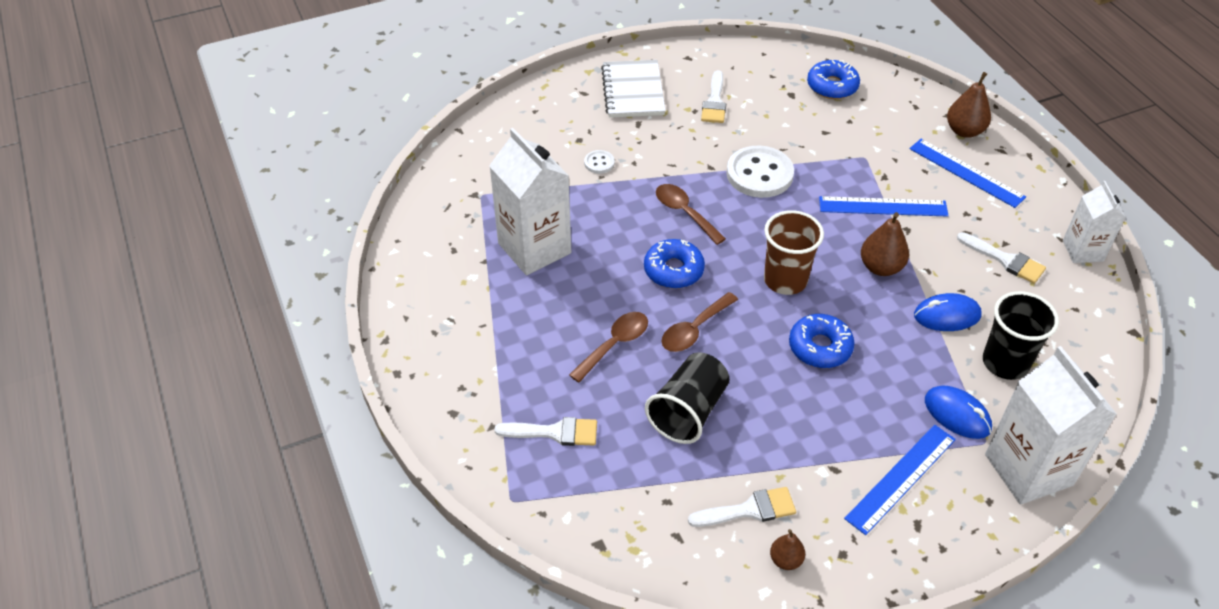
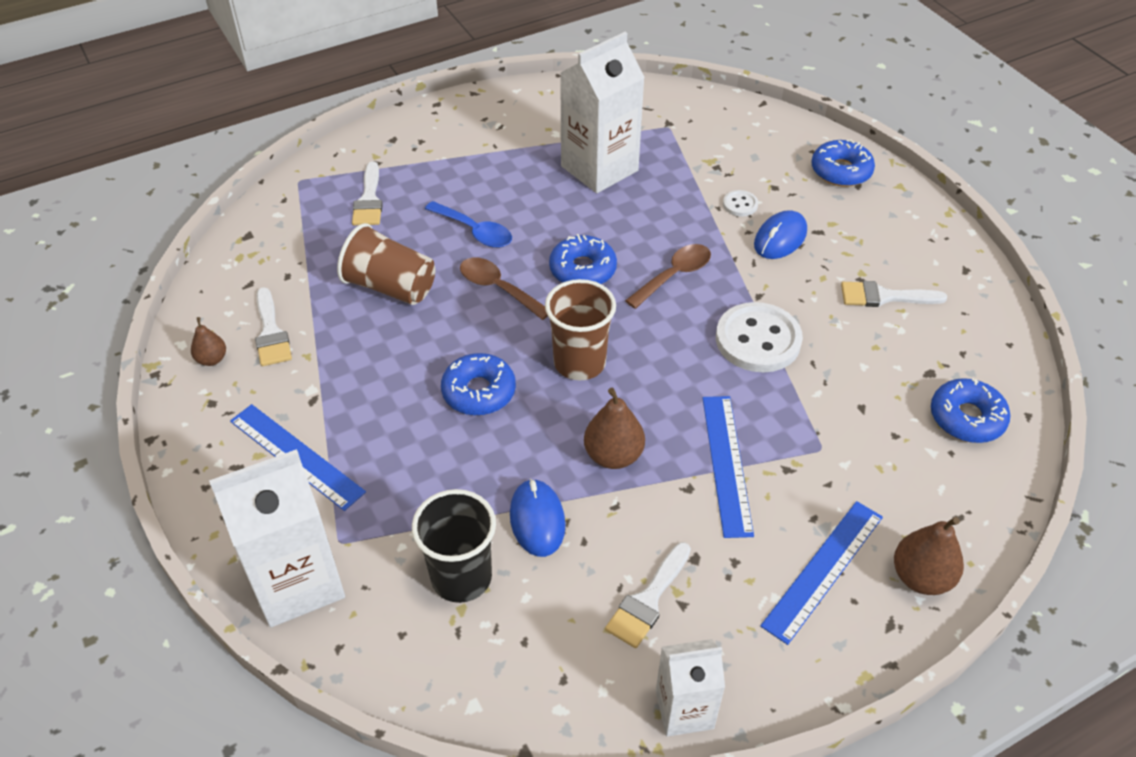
camera: 85 degrees right, 0 degrees up
(564, 99) = (841, 171): none -> blue donut
(614, 345) = (475, 231): brown spoon -> blue spoon
(633, 91) = (877, 224): white notebook -> none
(688, 411) = (390, 287): black cup -> brown cup
(957, 414) = (380, 516): blue mouse -> blue mouse (780, 238)

